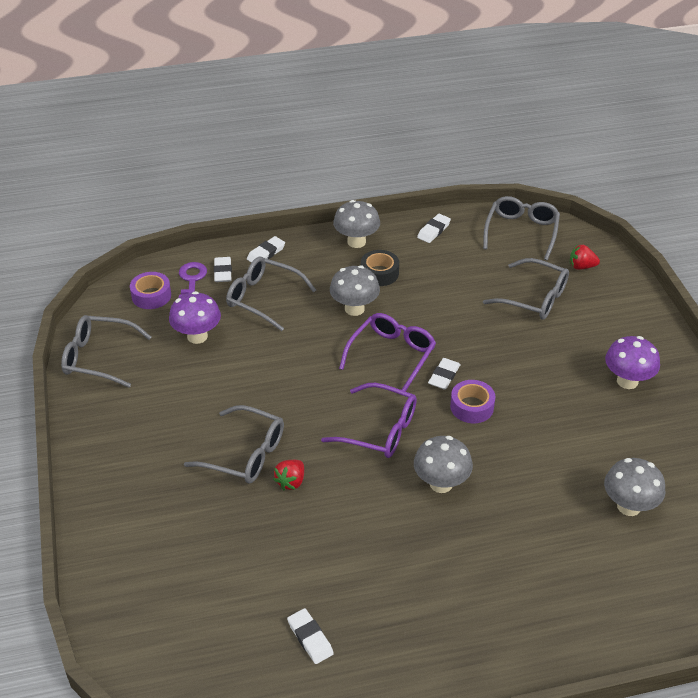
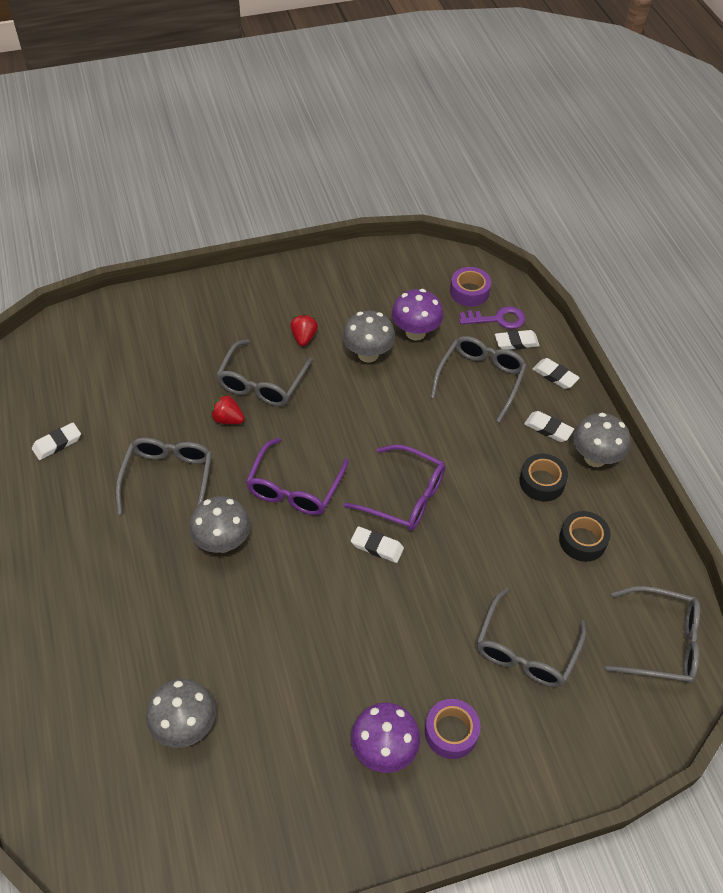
camera: 85 degrees right, 10 degrees up
(97, 357) = (379, 266): grey glasses -> grey glasses (168, 477)
(354, 309) = (476, 460): grey mushroom -> grey mushroom (368, 354)
(434, 231) = (637, 538): white eraser -> white eraser (548, 429)
(436, 258) = (582, 540): none -> black tape
(472, 407) = (331, 573): purple tape -> purple tape (451, 732)
(581, 267) = (602, 715): red strawberry -> red strawberry (304, 337)

